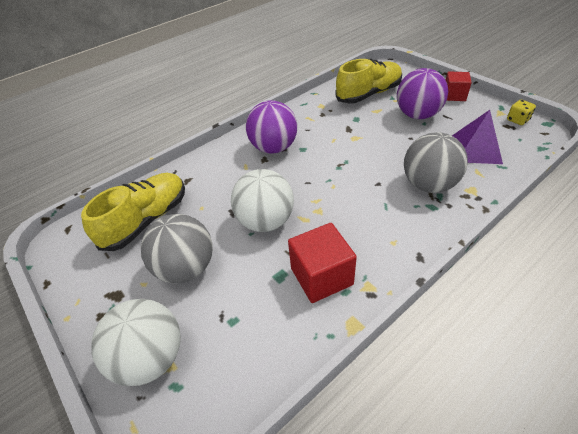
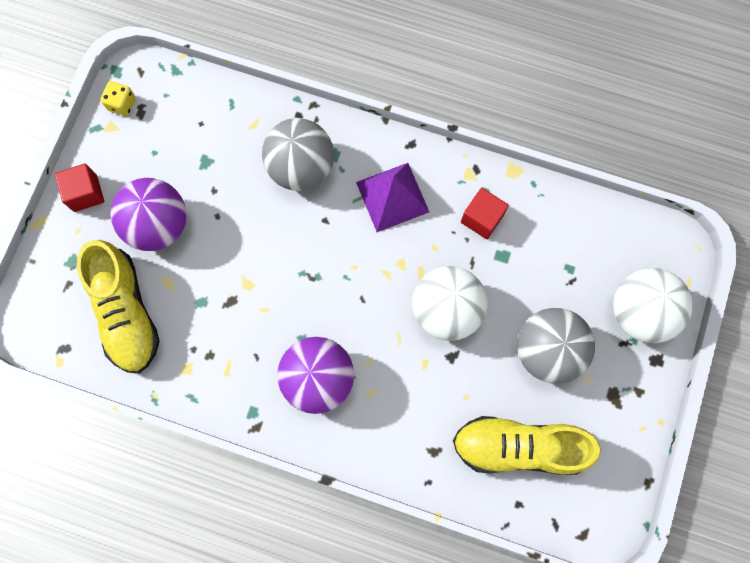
camera: 125 degrees left, 30 degrees up
(321, 276) = (482, 218): red cube -> red cube, size x0.66
(368, 94) = (126, 312): yellow shoe -> yellow shoe turned 135 degrees counterclockwise
(475, 149) = (209, 137): purple pyramid -> purple pyramid (392, 197)

